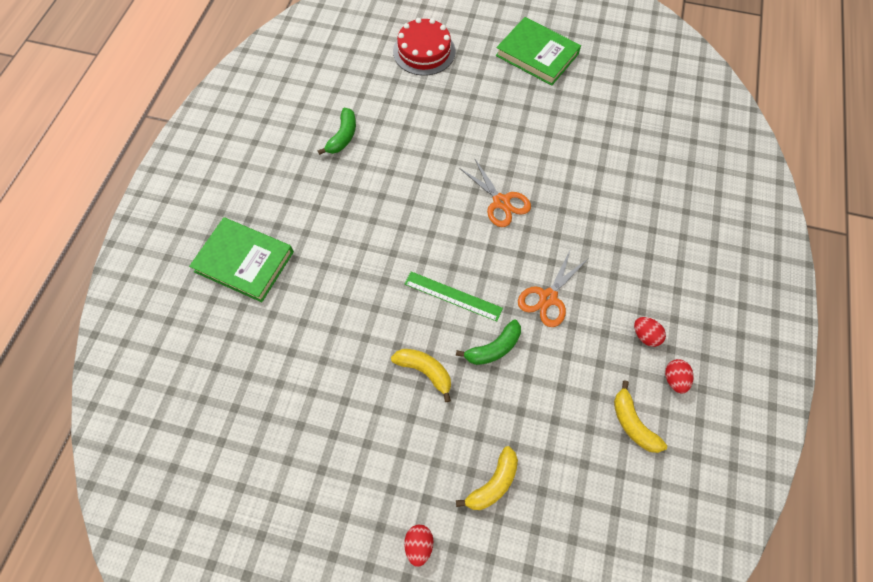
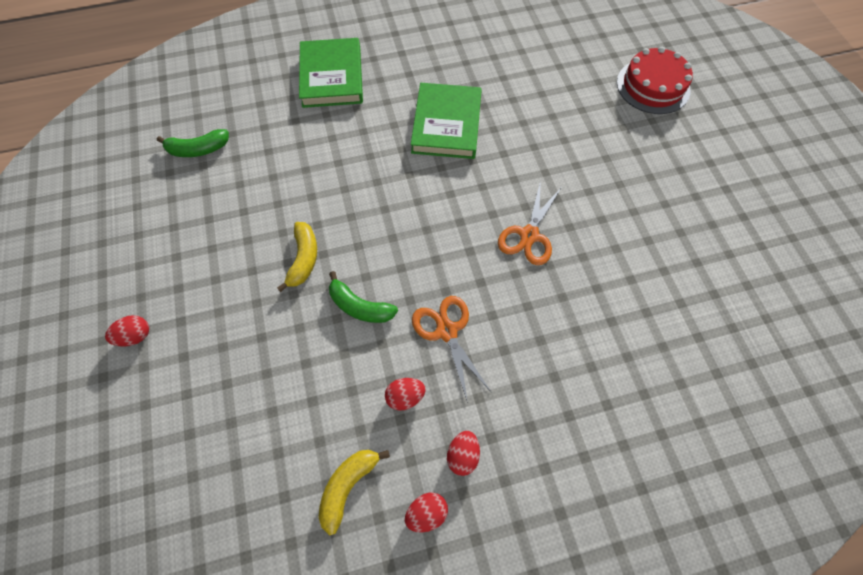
camera: 60 degrees right, 0 degrees up
(343, 136) = (503, 76): green banana -> green banana (198, 149)
(453, 296) = (395, 244): green ruler -> none
(493, 483) = (219, 372): yellow banana -> none
(537, 55) = (742, 181): green book -> green book (446, 124)
(548, 297) = (447, 331): orange scissors -> orange scissors turned 60 degrees clockwise
(584, 352) = (405, 396): none -> red egg

